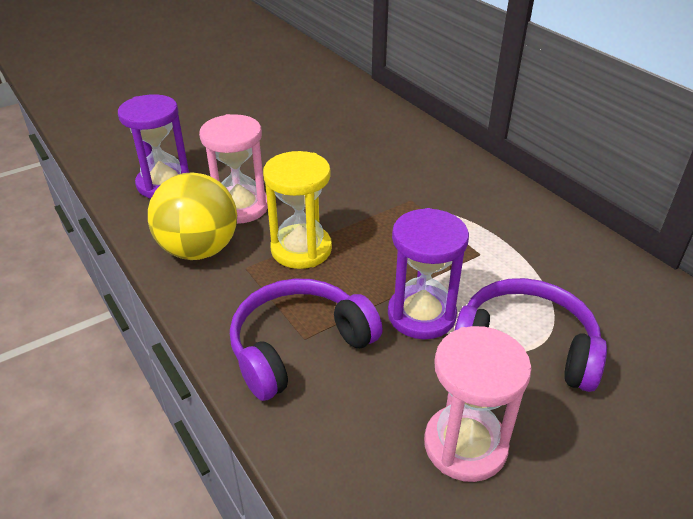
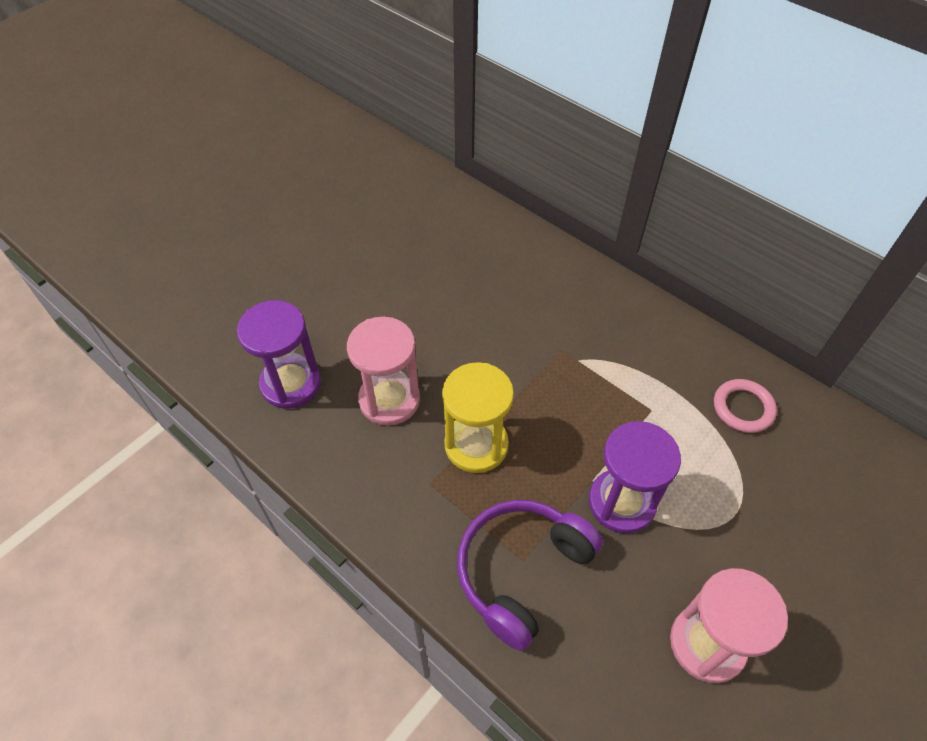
camera: 15 degrees left, 15 degrees up
(199, 250) = (371, 470): yellow ball -> none
(525, 346) = (725, 517): purple headphones -> none
(575, 268) = (743, 408): none -> pink ring

